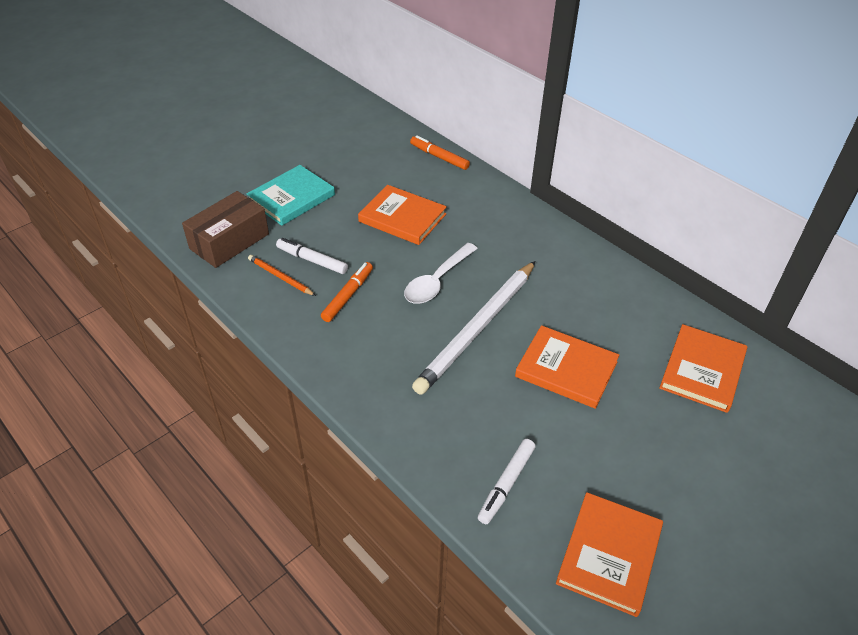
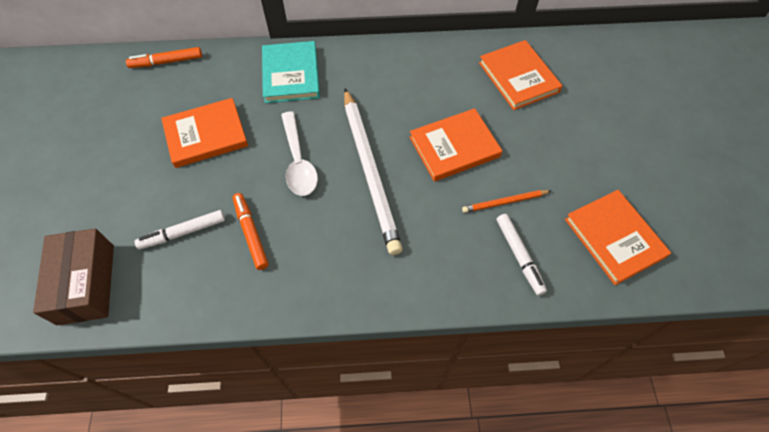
camera: 50 degrees left, 15 degrees up
(280, 277) = (176, 270): orange pencil -> orange pencil (504, 202)
(292, 198) = (88, 197): turquoise book -> turquoise book (291, 74)

